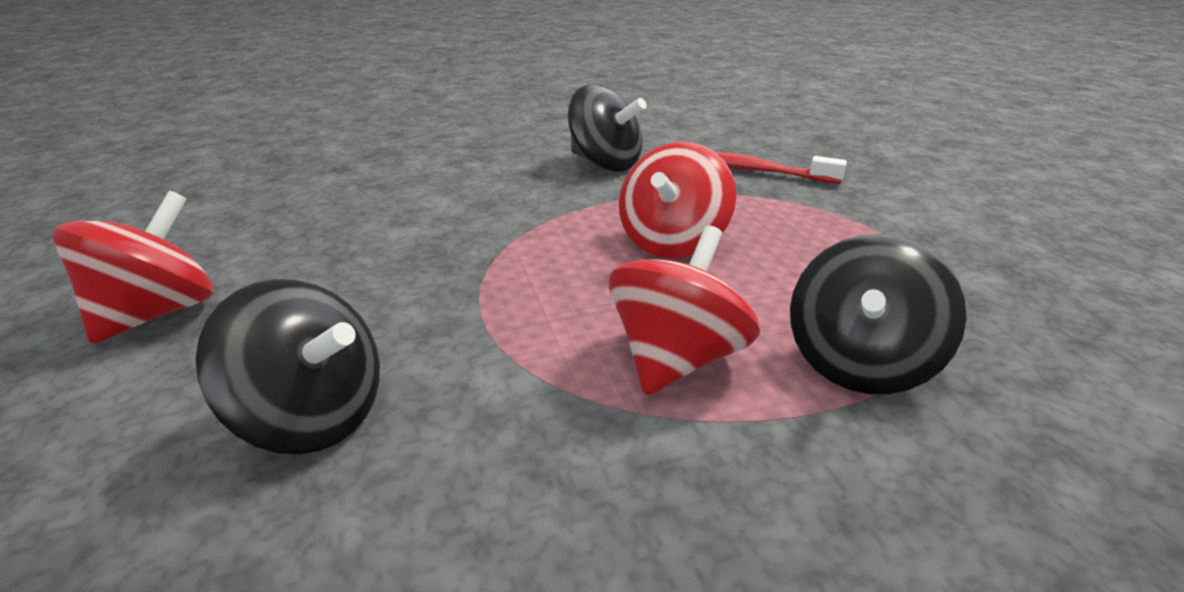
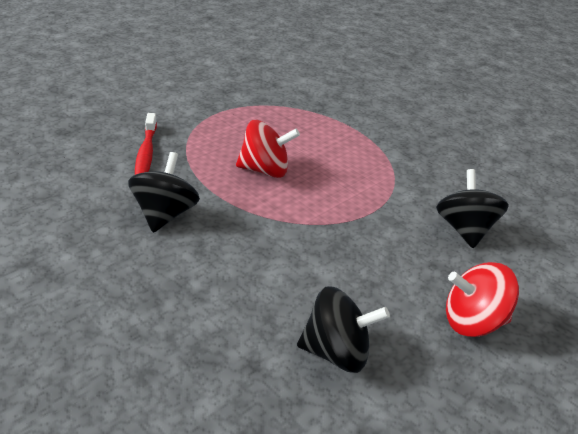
camera: 120 degrees left, 5 degrees up
(676, 359) = (356, 157): red spinning top -> none
(859, 363) = (325, 122): black spinning top -> black spinning top (336, 352)

